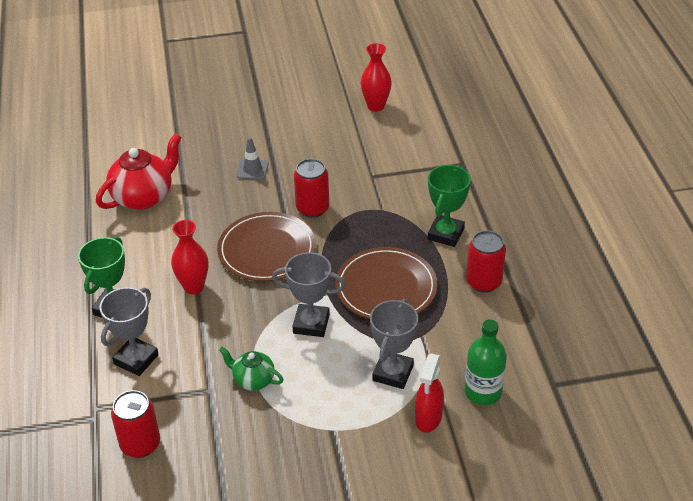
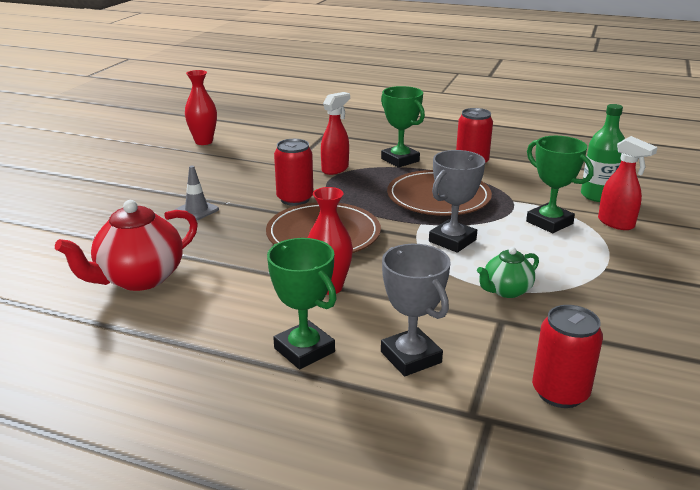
camera: 60 degrees left, 15 degrees down
(144, 197) = (139, 279): red teapot -> red teapot turned 120 degrees counterclockwise
(389, 204) = (335, 169): none -> red spray bottle
(393, 373) = (549, 222): grey trophy -> green trophy

